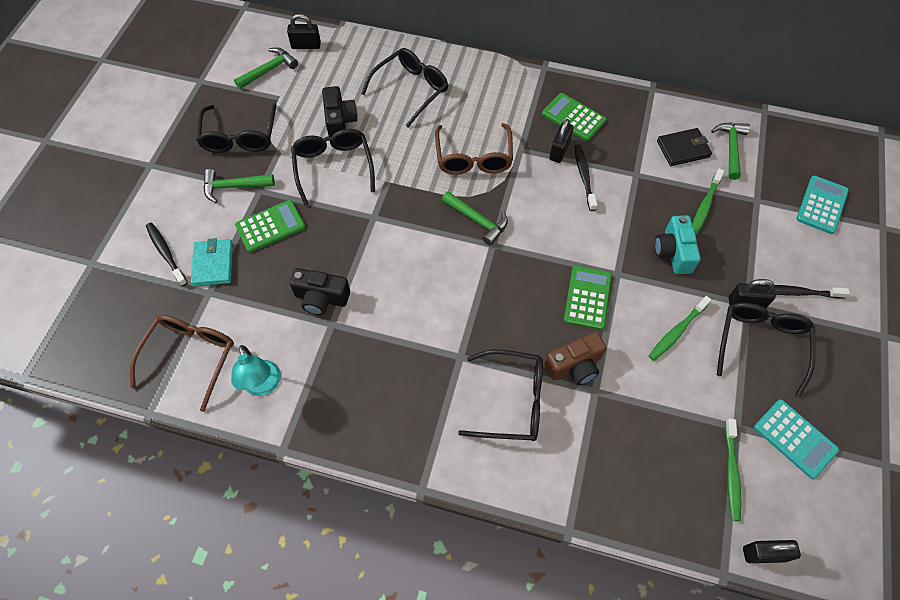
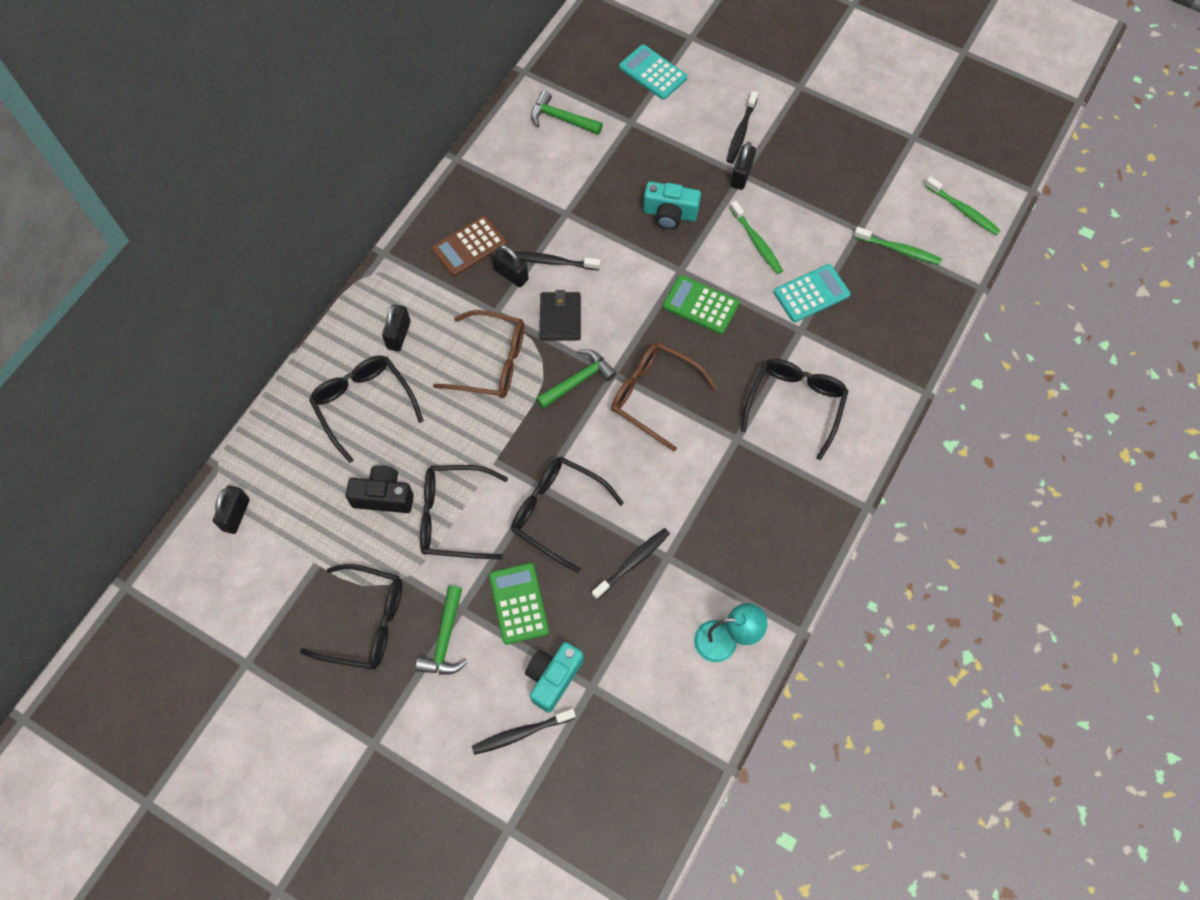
camera: 75 degrees left, 5 degrees up
(190, 357) = (671, 716): brown glasses -> brown glasses (654, 395)
(213, 264) = (553, 677): turquoise wallet -> turquoise camera
(269, 70) = (262, 569): green hammer -> none
(321, 298) = (633, 562): black camera -> black toothbrush
(573, 117) = (469, 246): green calculator -> brown calculator
(574, 366) = (771, 339): brown camera -> none
(683, 149) = (547, 160): black wallet -> black wallet (560, 318)
(704, 206) = (624, 168): green toothbrush -> green toothbrush (963, 210)
(761, 344) = (785, 180): black glasses -> black glasses (557, 512)
(764, 554) = (970, 253): black padlock -> black padlock (399, 335)
(795, 438) = (878, 191): turquoise calculator -> turquoise calculator (811, 294)

